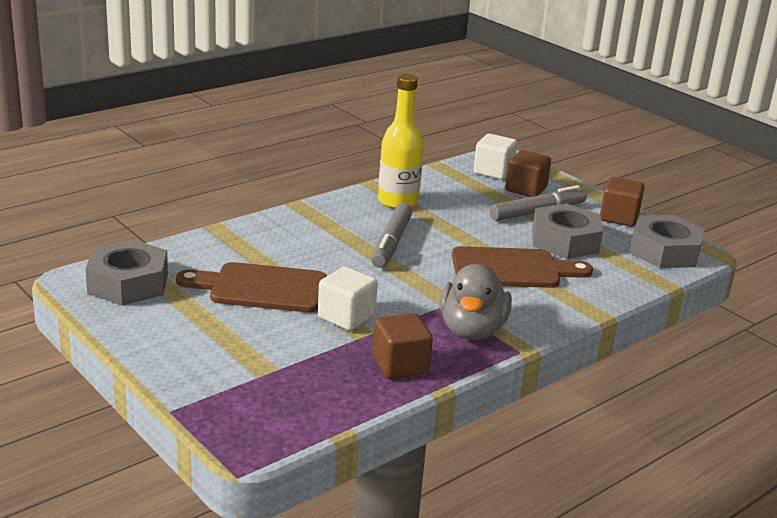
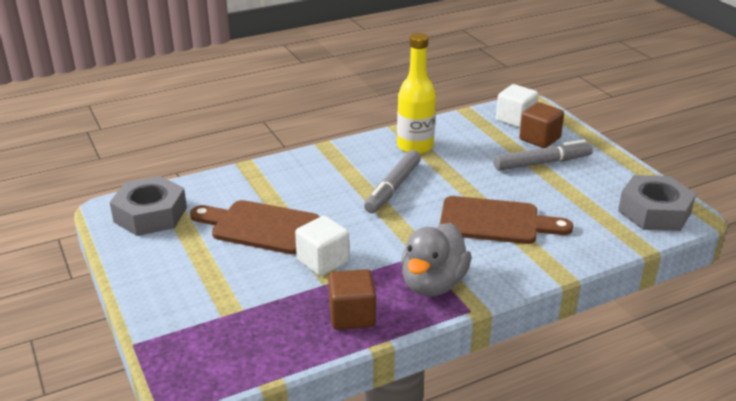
camera: 15 degrees right, 5 degrees up
(565, 241) = (558, 195): grey nut -> none
(619, 217) = (620, 173): brown cube -> none

